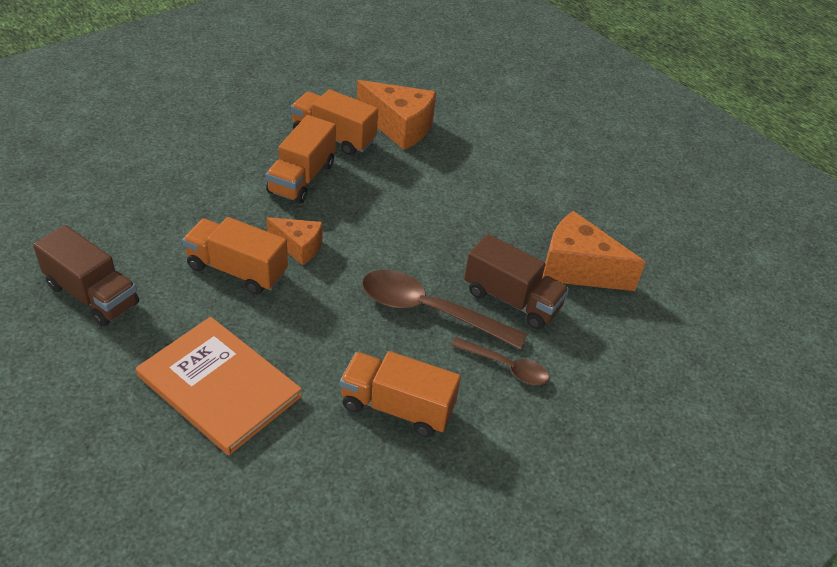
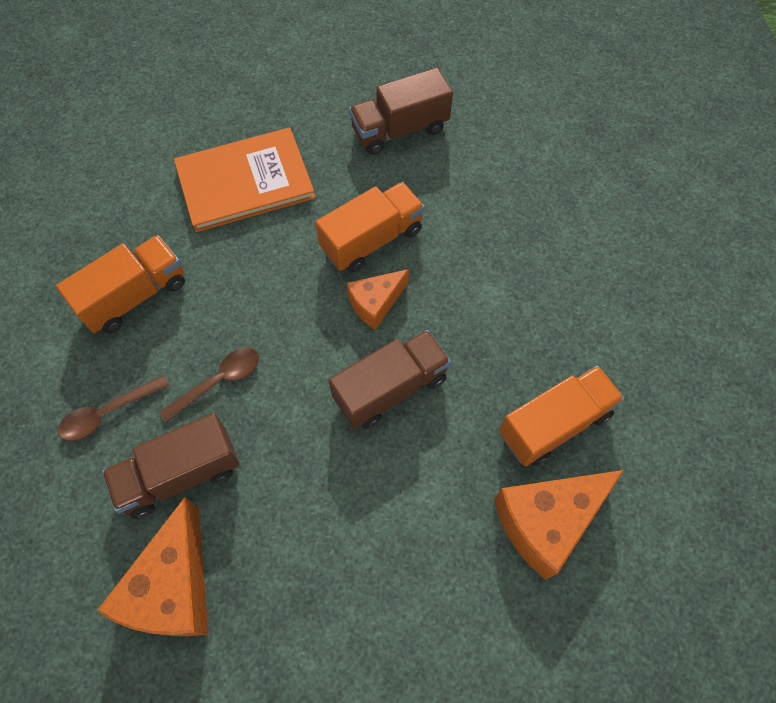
camera: 125 degrees right, 20 degrees up
(302, 178) = (487, 353): orange truck -> none
(364, 216) = (390, 389): none -> brown truck
(429, 311) = (219, 381): brown spoon -> brown spoon, size x0.57
(578, 269) = (174, 587): orange cheese -> orange cheese turned 135 degrees clockwise

